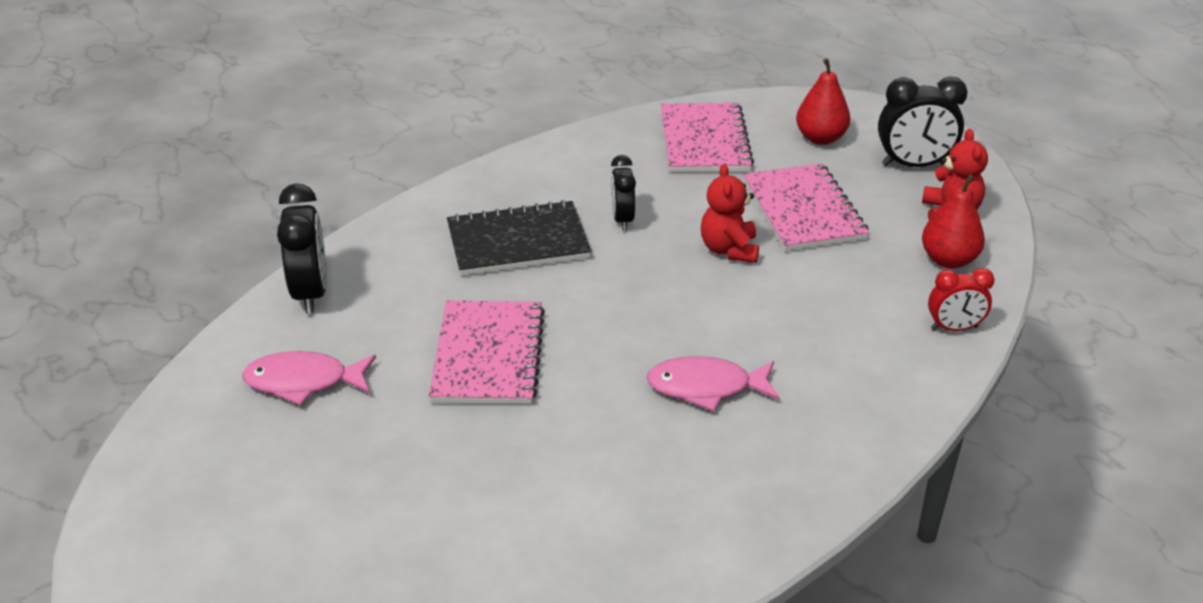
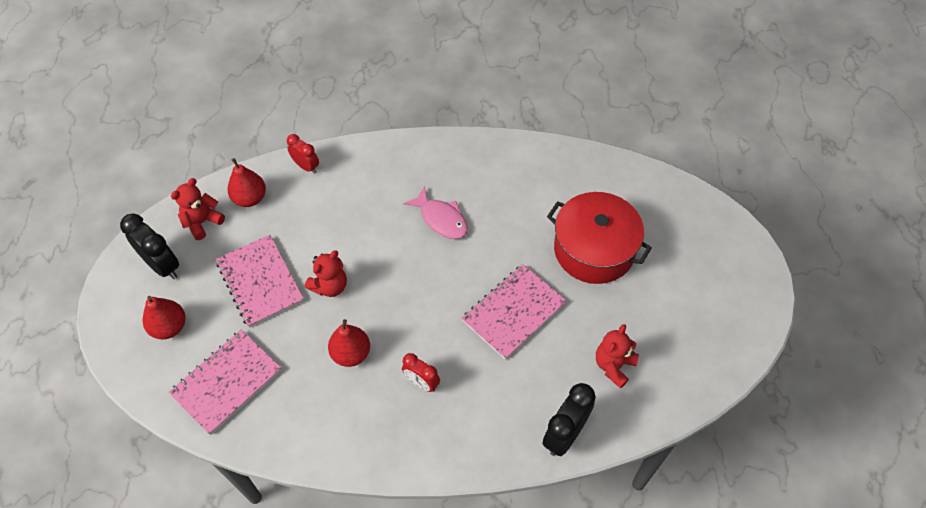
camera: 135 degrees left, 20 degrees up
(304, 382) = (613, 366): pink fish -> red teddy bear
(454, 492) = (594, 250): none -> red pot
(518, 242) = (422, 383): black notebook -> red clock
(622, 219) = (351, 353): black clock -> red pear
(803, 210) = (260, 282): pink notebook -> pink notebook turned 60 degrees counterclockwise

